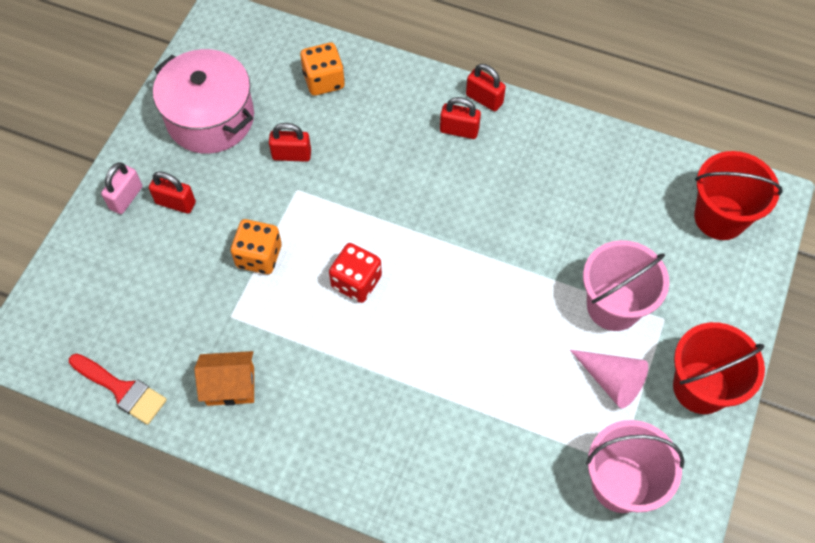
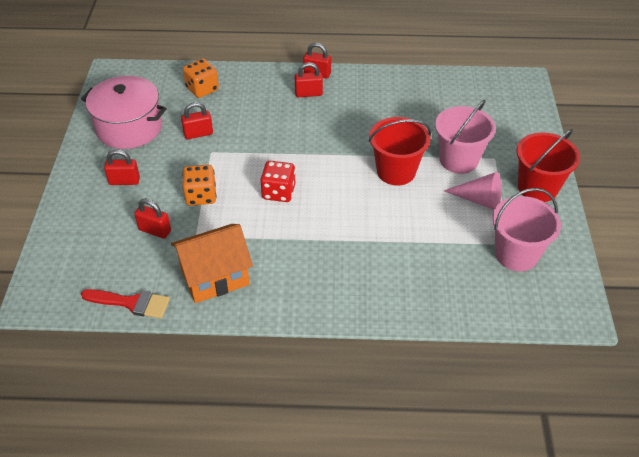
camera: 20 degrees left, 15 degrees down
(126, 198) = (85, 187): pink padlock -> none
(185, 292) = (155, 230): none -> red padlock
(230, 386) = (215, 277): orange house -> orange house, size x1.55
(720, 217) = (499, 98): red bucket -> red bucket (396, 171)

